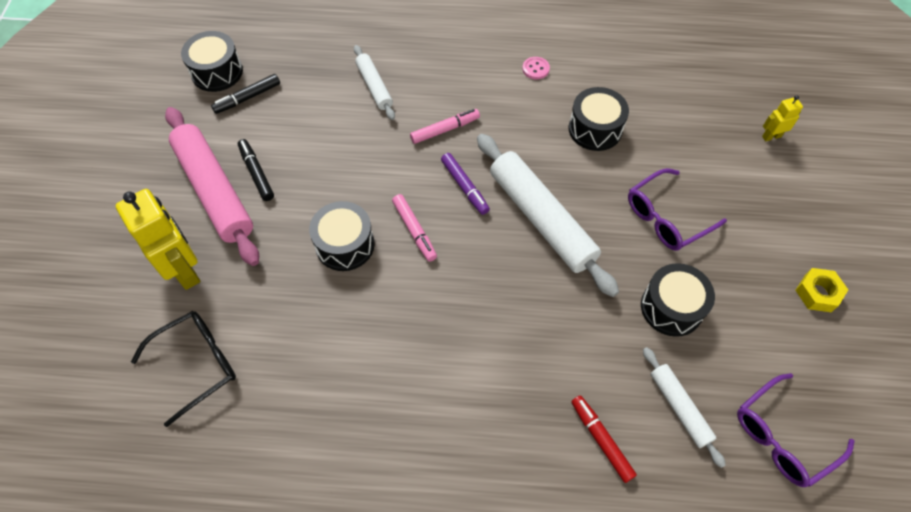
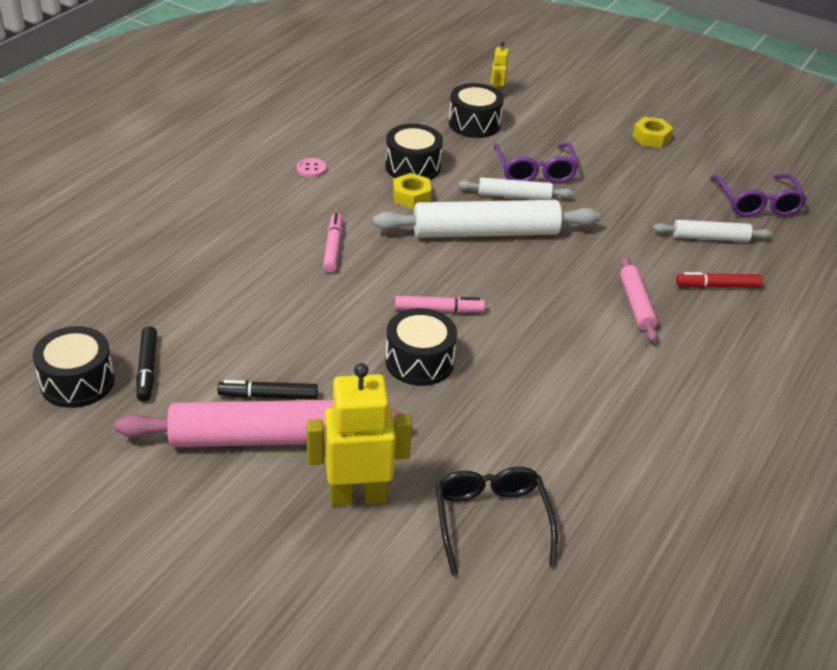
camera: 65 degrees left, 20 degrees down
(374, 86) = (230, 271): white rolling pin -> white rolling pin (514, 196)
(464, 187) = (413, 261): purple marker -> none
(521, 375) = (636, 304): none -> pink rolling pin
(551, 147) = (411, 197): none -> yellow nut
(671, 307) = (620, 204): black drum -> black drum (474, 124)

